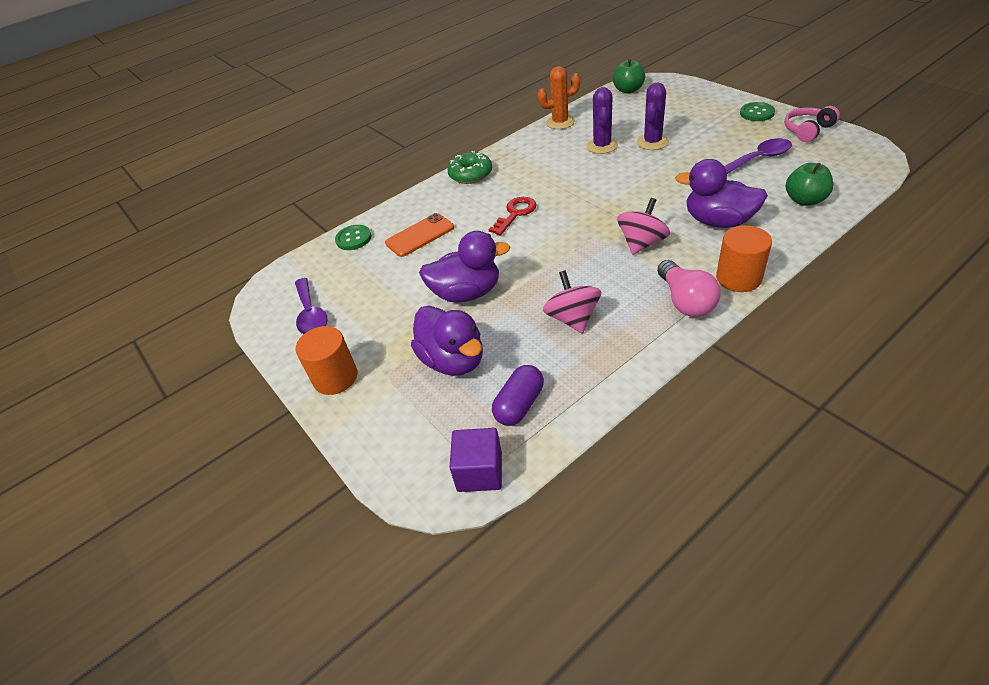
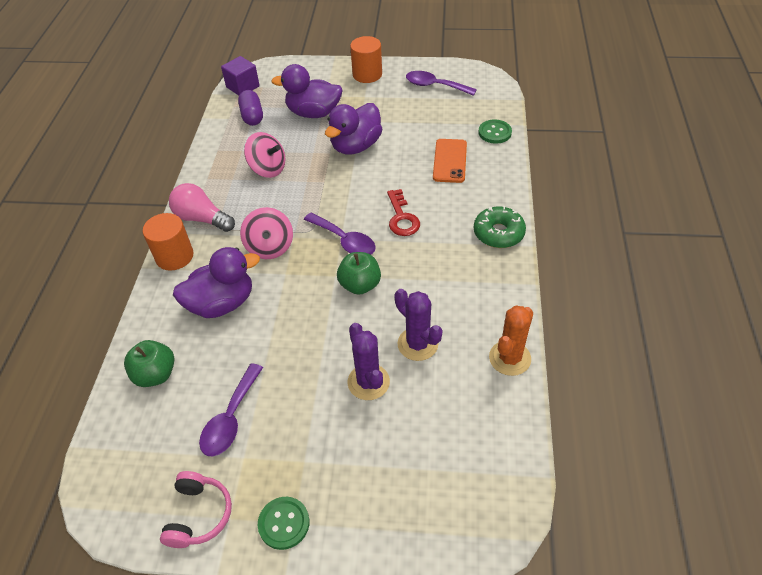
camera: 130 degrees right, 5 degrees up
(577, 219) = (344, 240): none -> purple spoon
(628, 90) = (503, 484): green apple -> green apple (360, 285)

